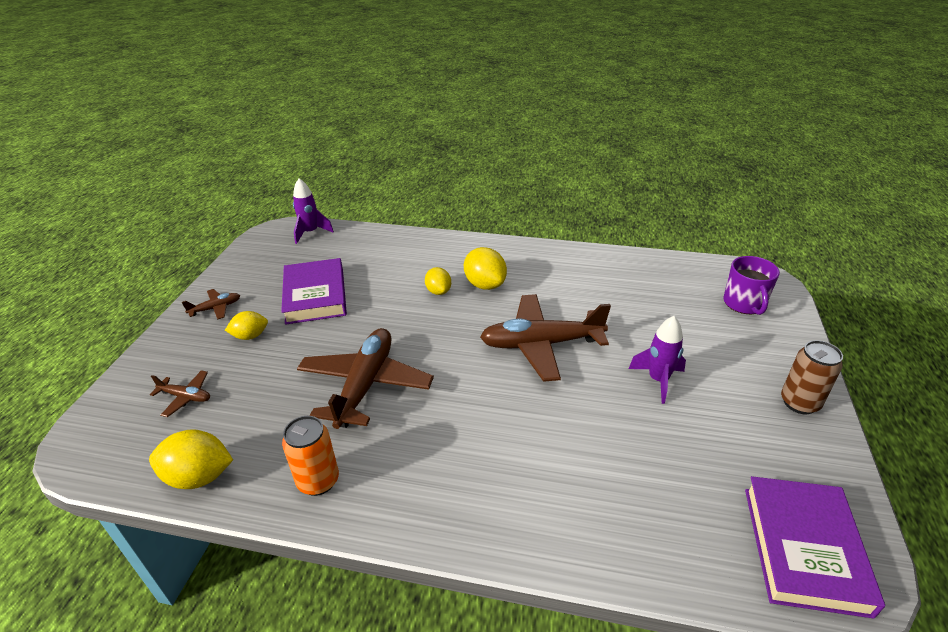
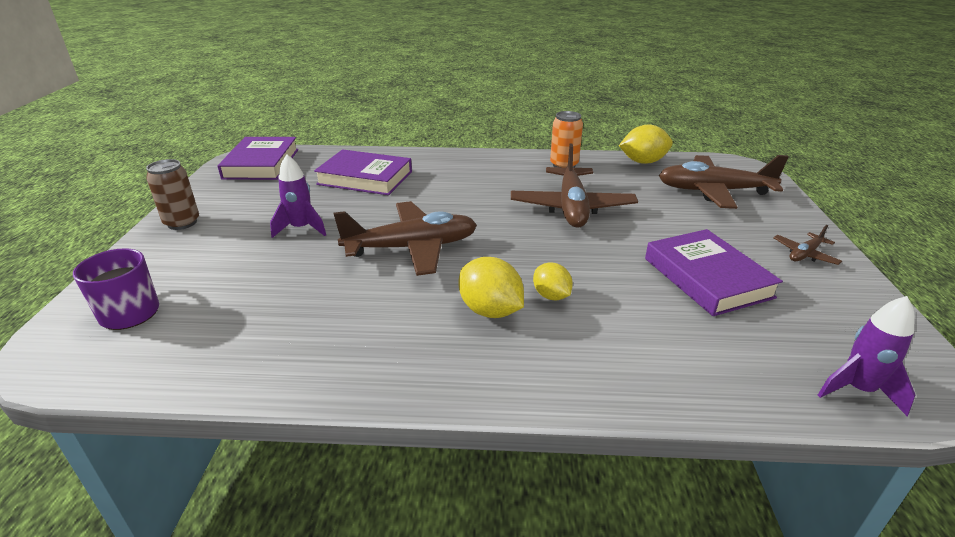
camera: 170 degrees right, 5 degrees down
(186, 397) = (713, 191): brown plane -> brown plane, size x2.19
(250, 336) = (724, 233): yellow lemon -> none
(614, 478) = (365, 178): none -> purple book

